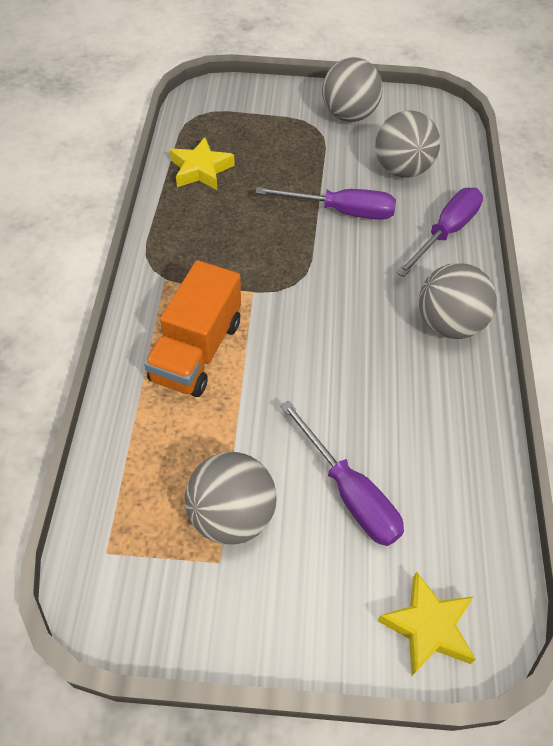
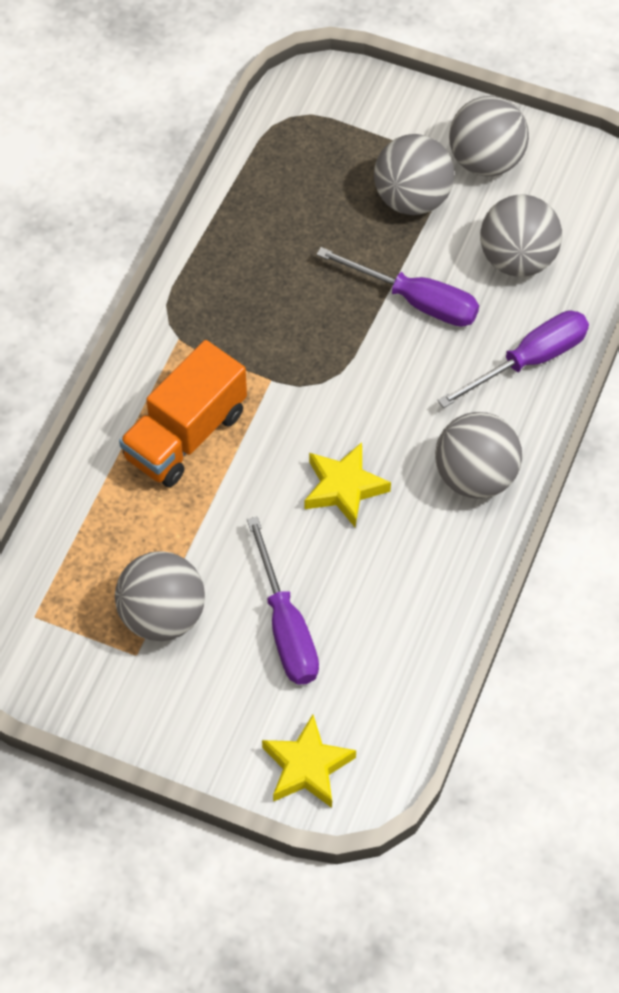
camera: 20 degrees right, 5 degrees up
(201, 170) = (267, 201): yellow star -> yellow star (344, 488)
(308, 147) = (412, 198): none -> grey ball

